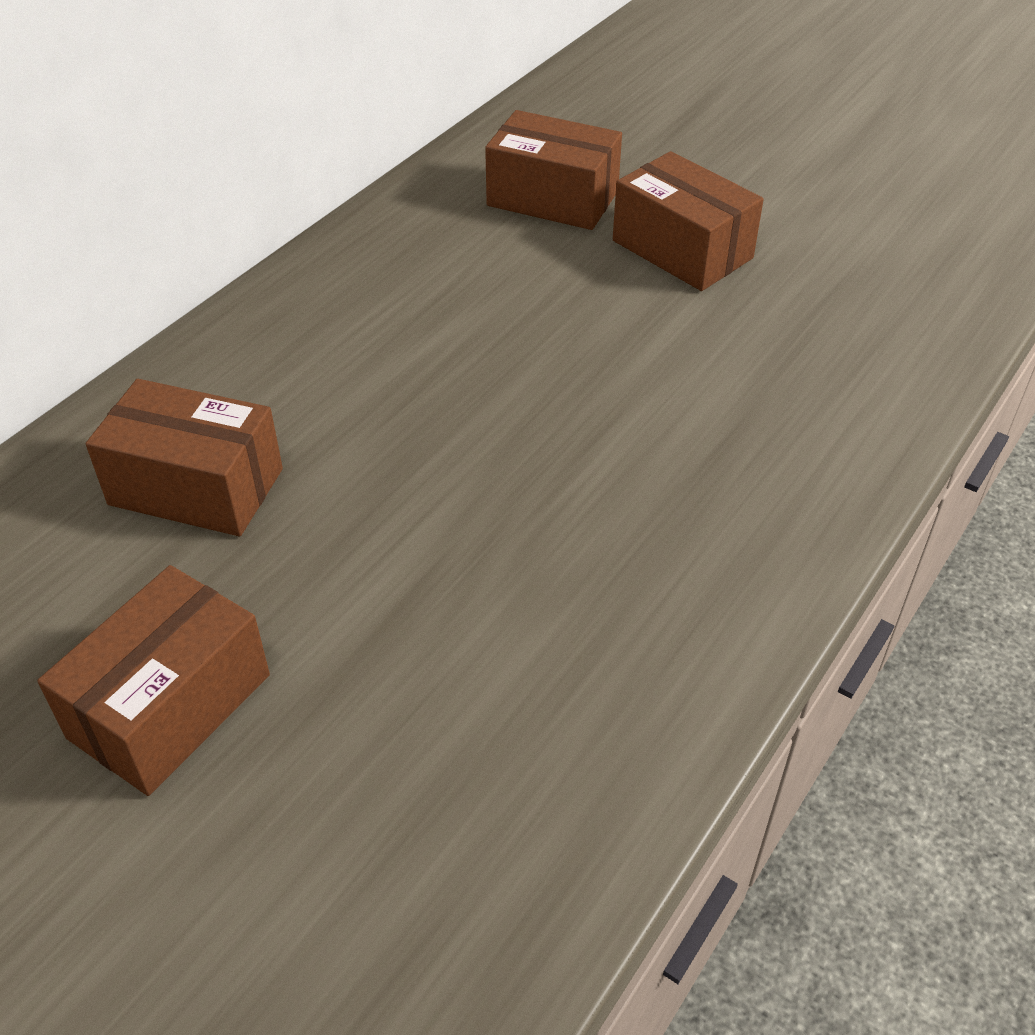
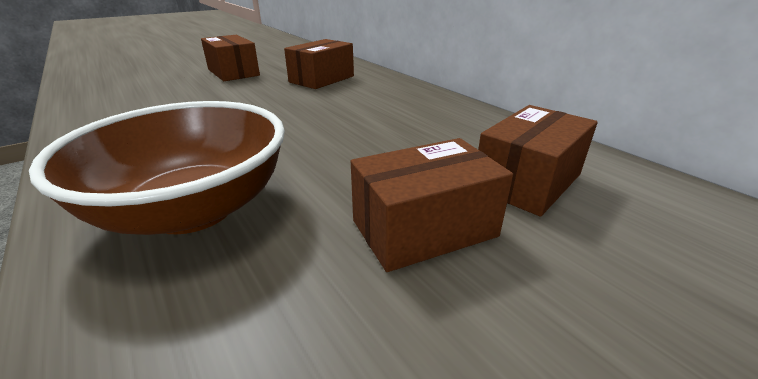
camera: 110 degrees right, 15 degrees down
(766, 407) = (193, 209): none -> brown bowl

